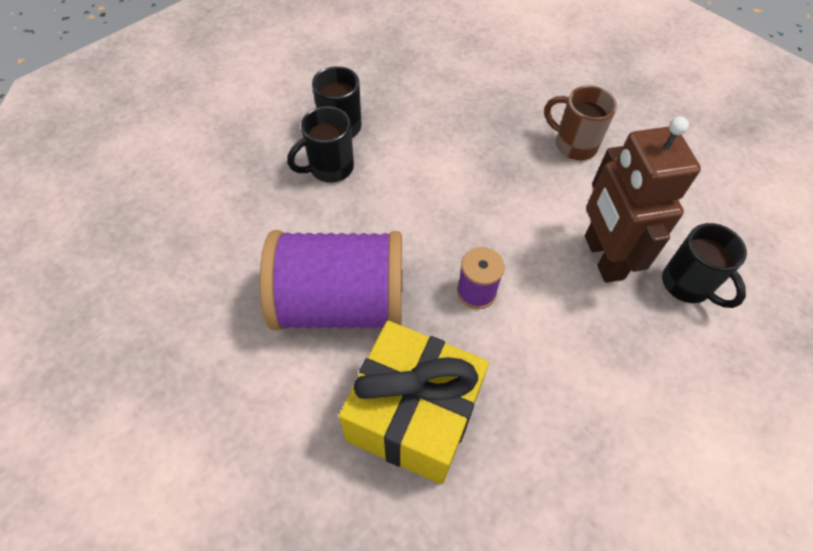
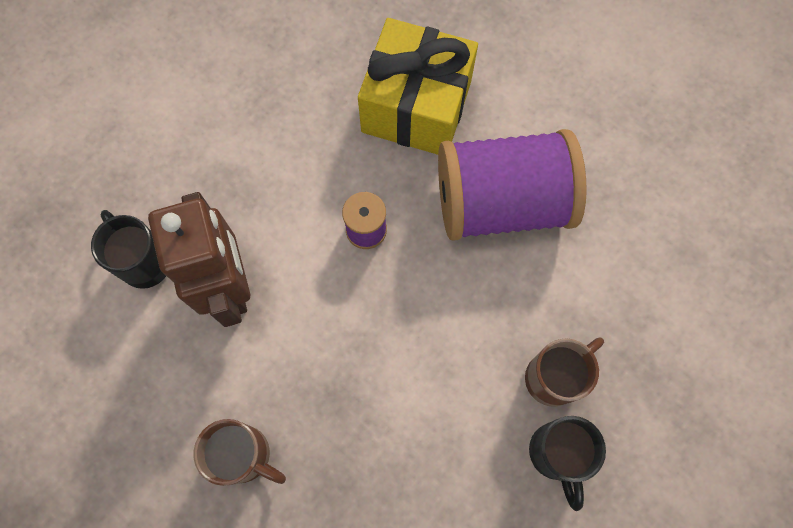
camera: 175 degrees right, 15 degrees up
(330, 168) = (553, 377): black mug -> brown mug

